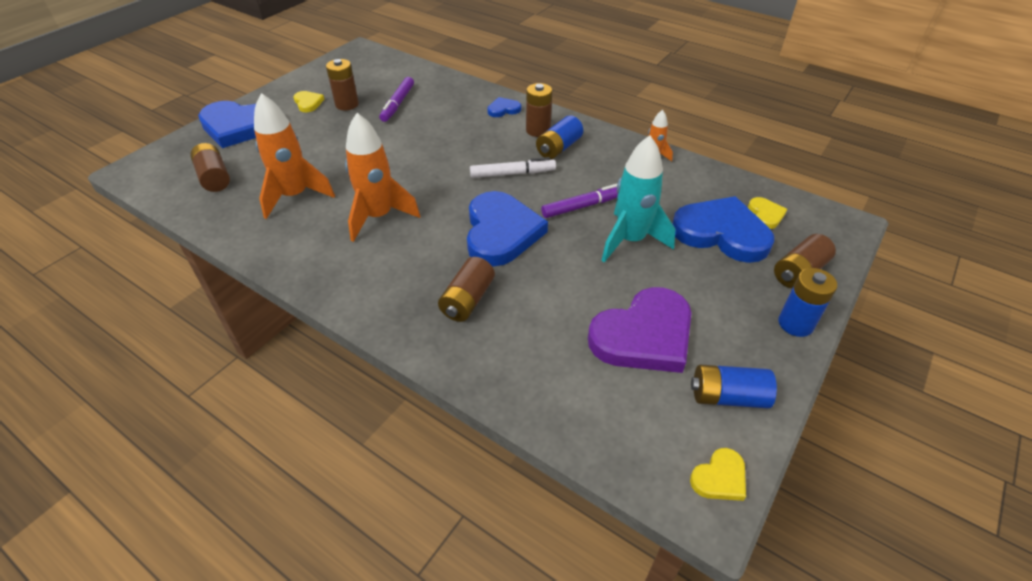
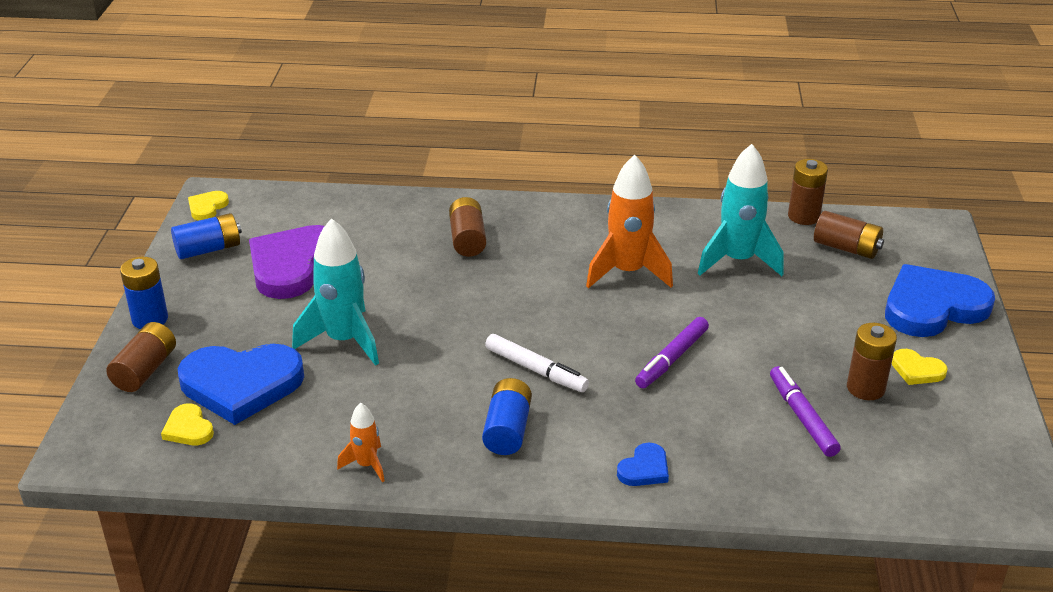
camera: 150 degrees right, 10 degrees down
(295, 196) = (737, 261): orange rocket -> turquoise rocket
(501, 232) = (488, 301): blue heart -> none
(512, 174) = (536, 370): white marker -> white marker turned 105 degrees counterclockwise
(538, 130) = (560, 449): brown battery -> brown battery (803, 216)
(583, 206) = (420, 360): purple marker -> purple marker (672, 359)

